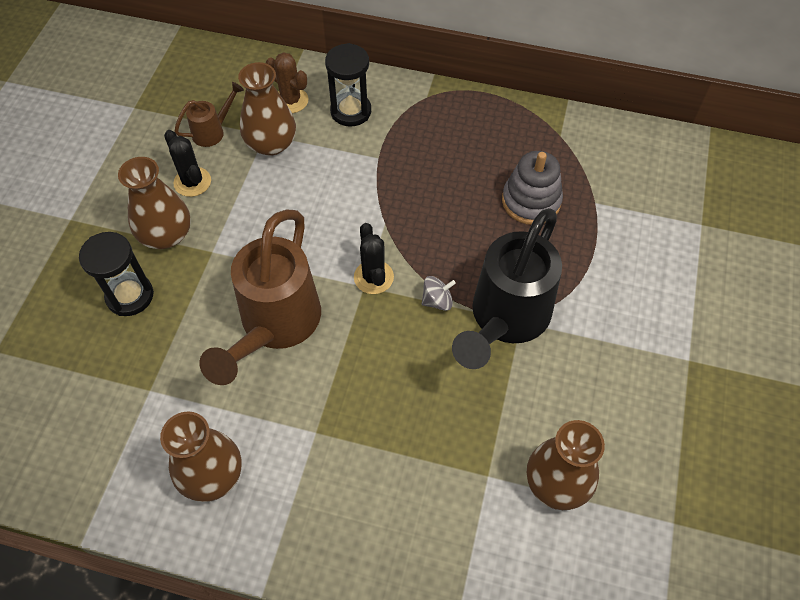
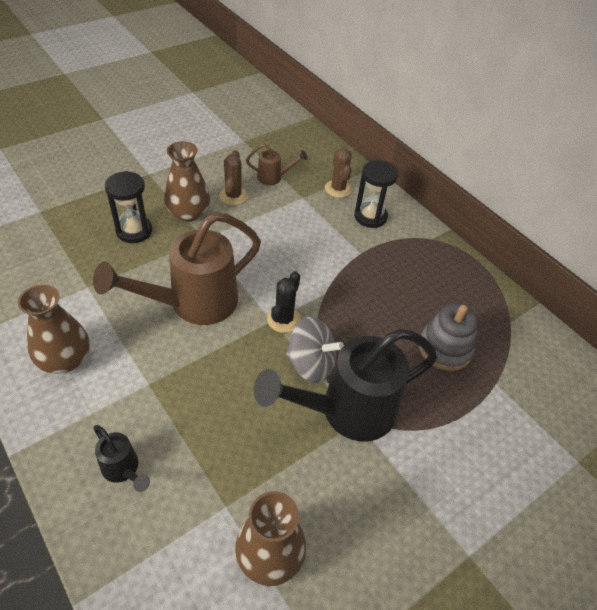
camera: 35 degrees right, 10 degrees down
(192, 182) = (233, 196): black cactus -> brown cactus
(271, 143) = (301, 204): brown vase -> none
(376, 520) = (123, 470): none -> black watering can
(437, 301) = (311, 364): grey spinning top -> grey spinning top, size x1.83

